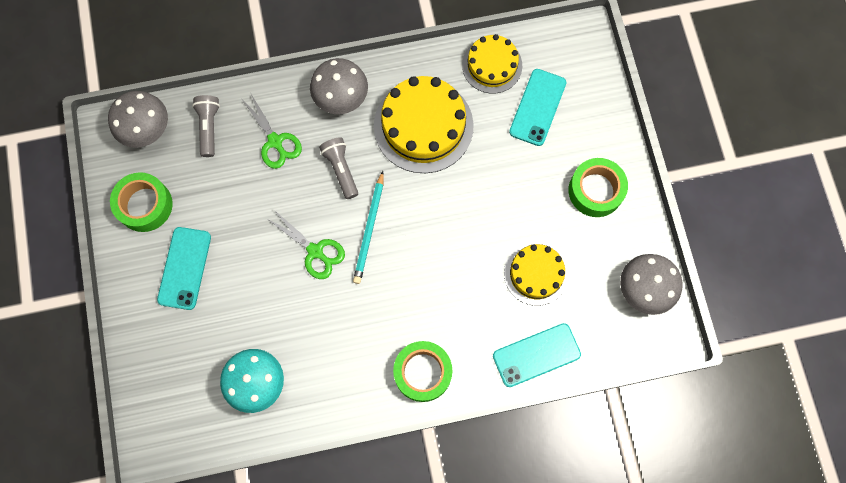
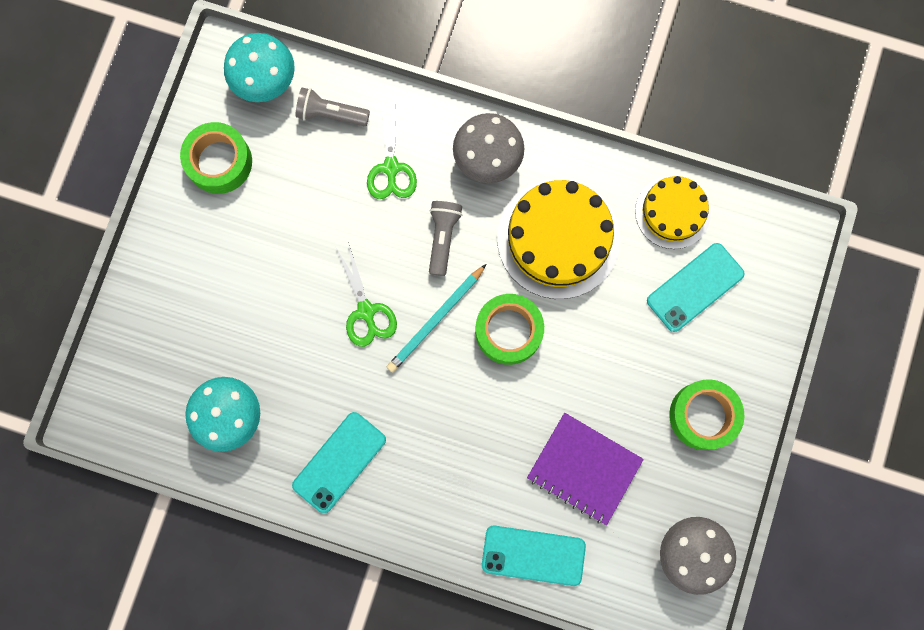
camera: 30 degrees right, 5 degrees up
(147, 130) = (265, 81): grey mushroom -> turquoise mushroom
(184, 268) = (223, 252): turquoise phone -> turquoise phone (339, 462)
(209, 127) = (330, 114): grey flashlight -> grey flashlight turned 105 degrees counterclockwise
(422, 372) = (404, 504): green tape -> green tape (508, 331)
(536, 274) = (584, 469): yellow cake -> purple notebook

